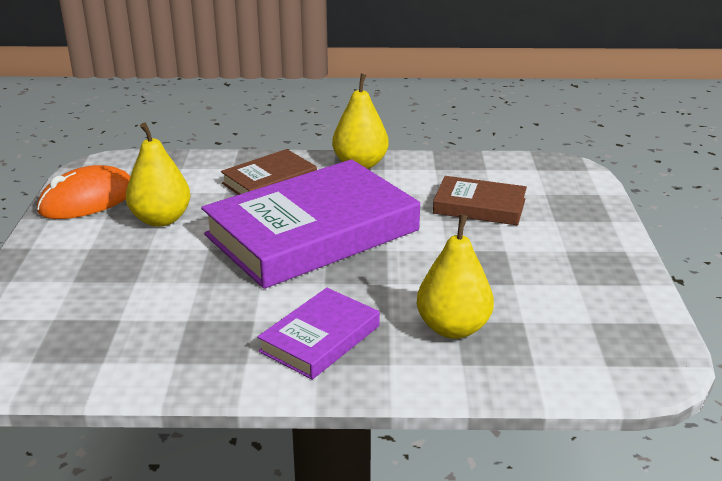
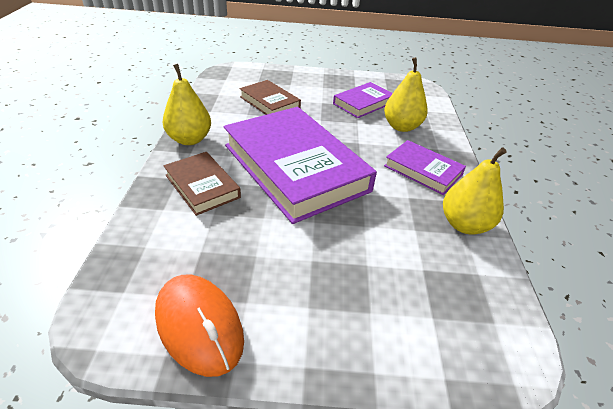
camera: 90 degrees left, 10 degrees up
(161, 219) = (259, 255): yellow pear -> yellow pear (464, 225)
(479, 206) = (269, 102): brown book -> brown book turned 60 degrees counterclockwise
(523, 290) = (363, 103): none -> purple book

